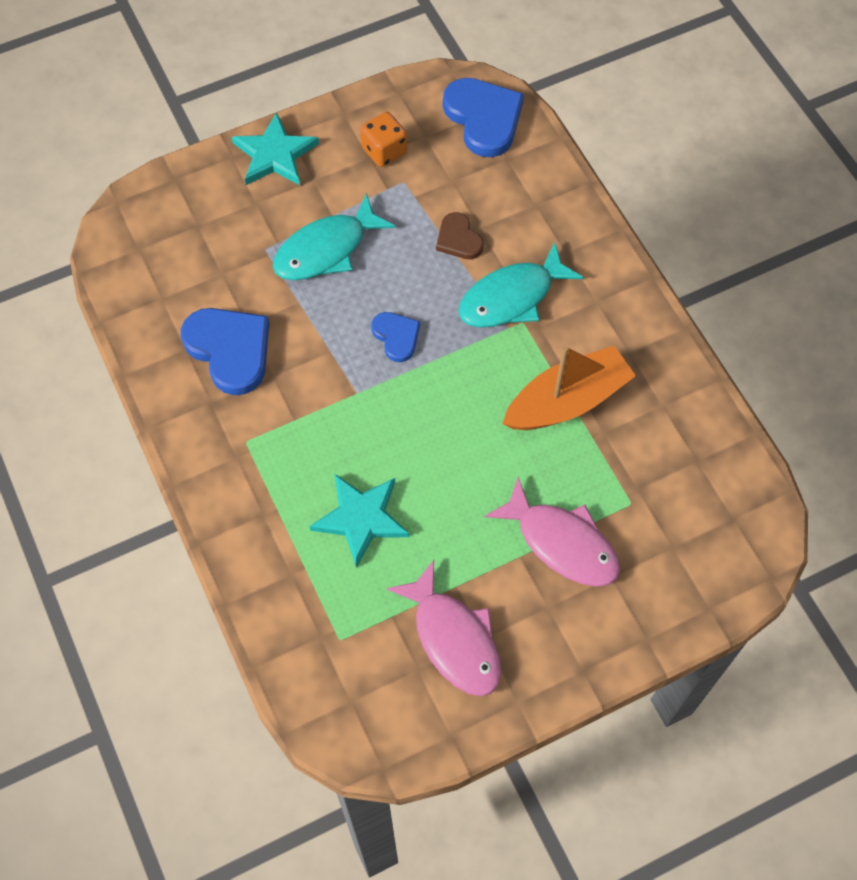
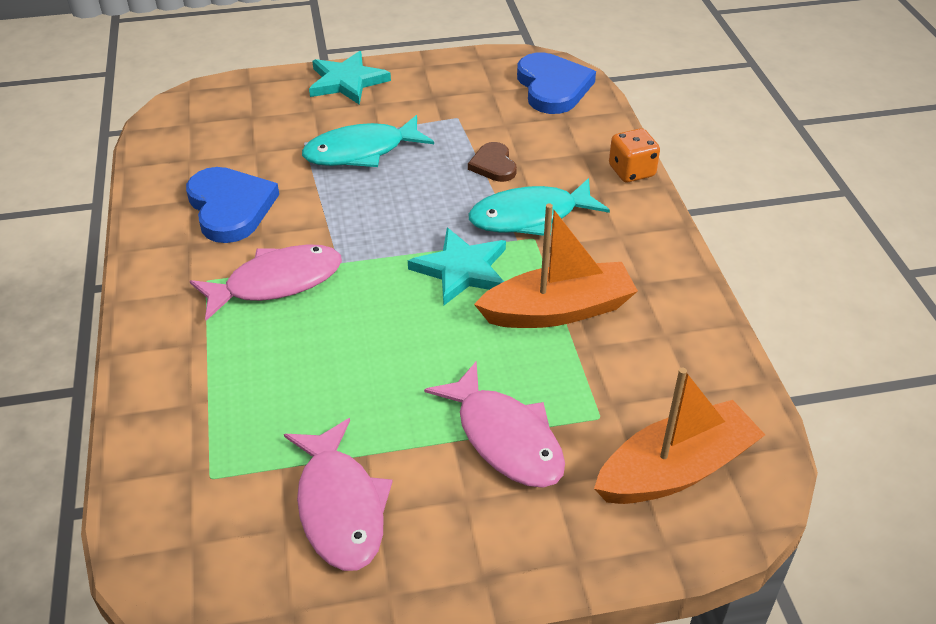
camera: 15 degrees right, 20 degrees down
(311, 429) = (276, 283): none -> pink fish
(361, 518) = (290, 368): turquoise star -> turquoise star (462, 270)
(384, 151) = (449, 94): orange dice -> orange dice (631, 171)
(396, 337) = (399, 226): blue heart -> none
(701, 539) = (675, 470): none -> orange boat

